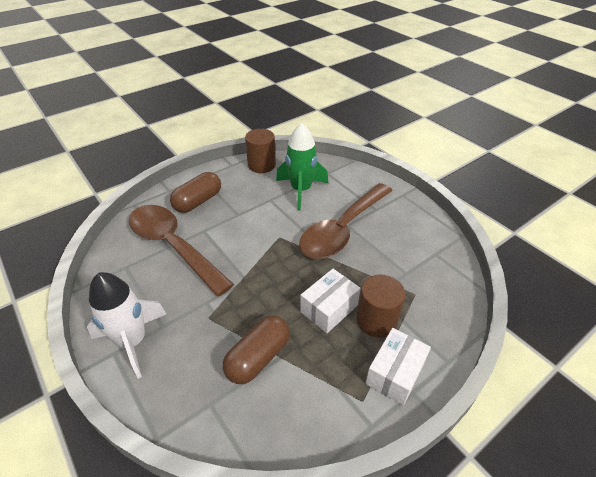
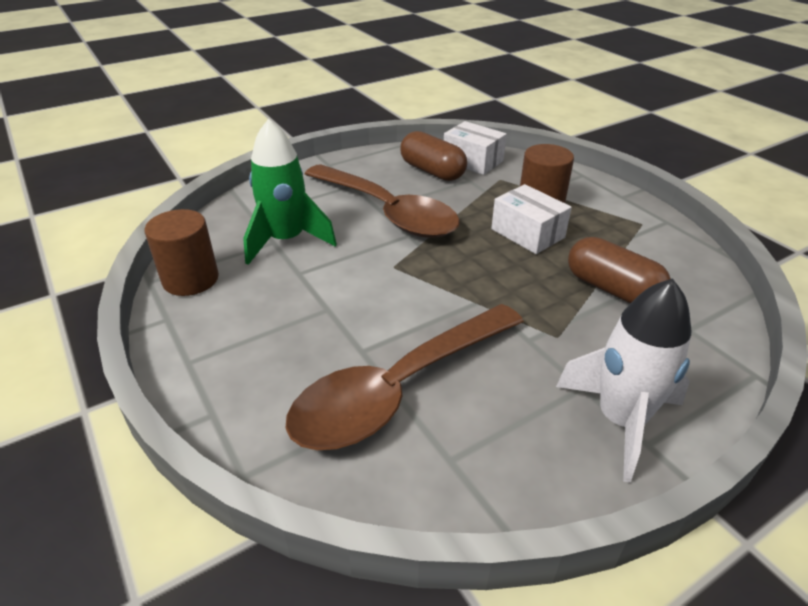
camera: 85 degrees left, 5 degrees down
(198, 201) = (272, 362): brown capsule -> brown capsule (432, 171)
(395, 373) = (605, 202): white box -> white box (473, 161)

